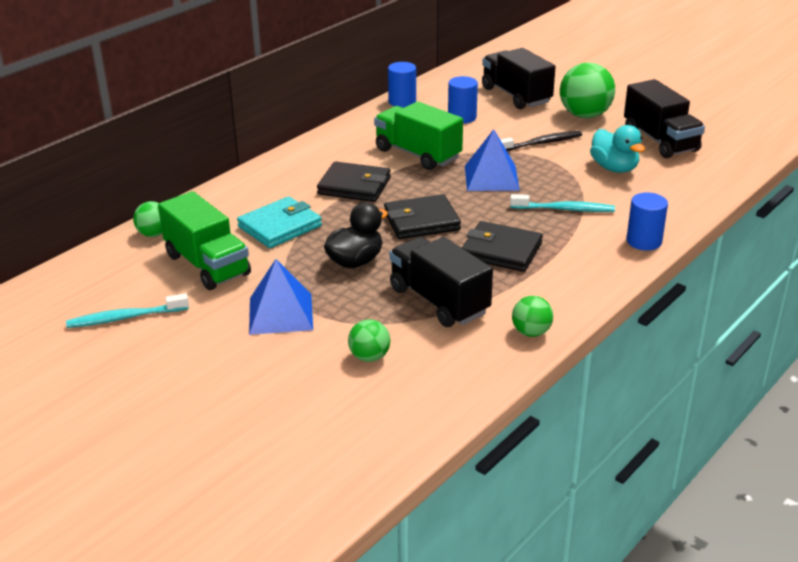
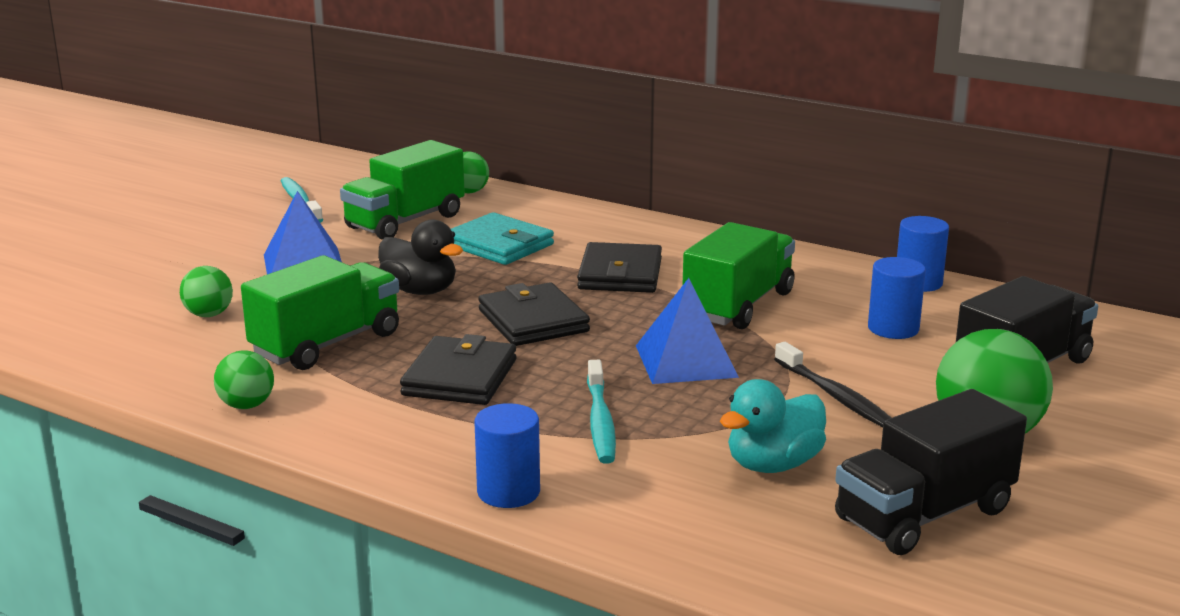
camera: 80 degrees right, 10 degrees down
(439, 301) = (327, 344): black truck -> green truck

